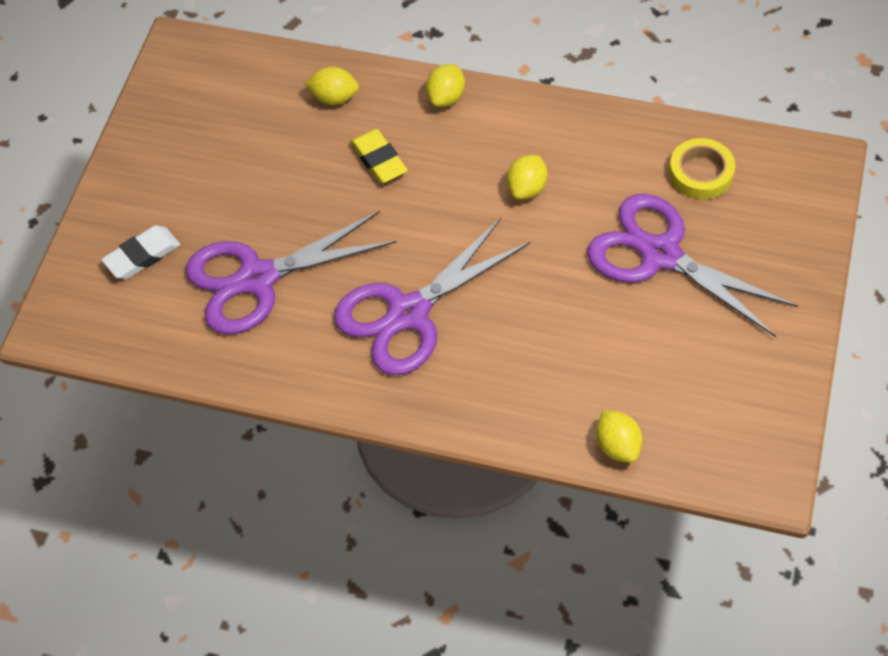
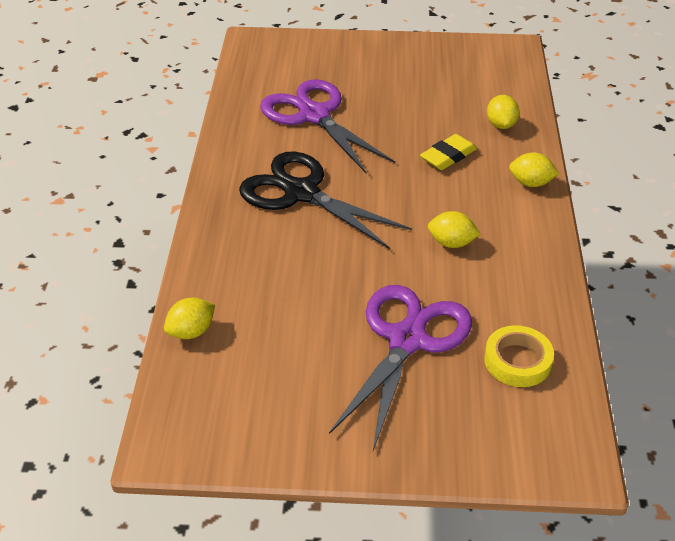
camera: 75 degrees right, 15 degrees down
(142, 256) = (320, 64): white eraser -> none
(408, 313) = (301, 193): purple scissors -> black scissors

